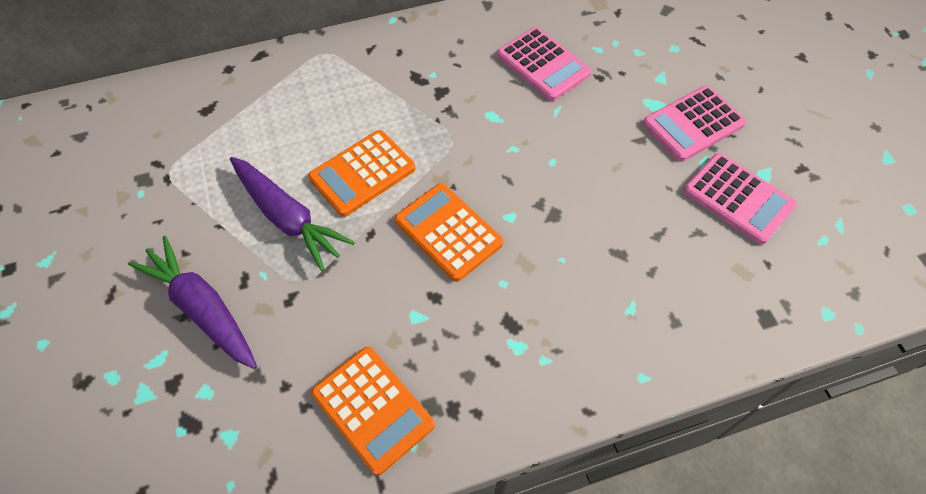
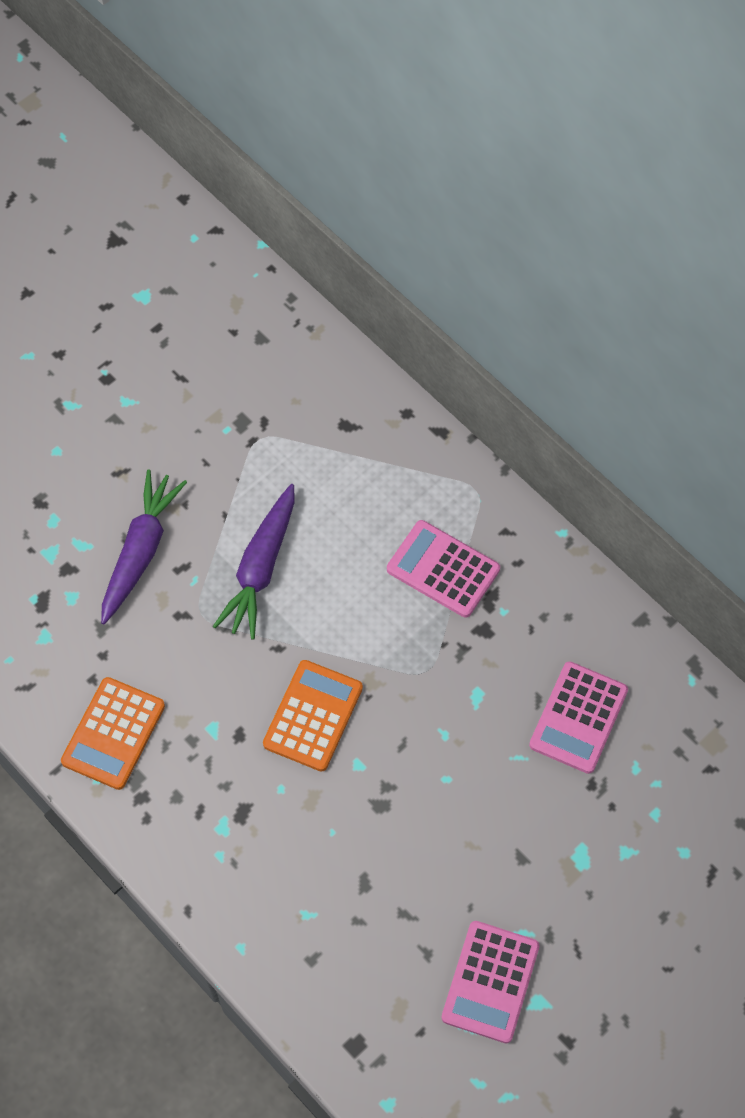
camera: 65 degrees right, 5 degrees up
(362, 173) = (341, 606): orange calculator -> none
(693, 124) = (573, 907): pink calculator -> pink calculator (443, 569)

